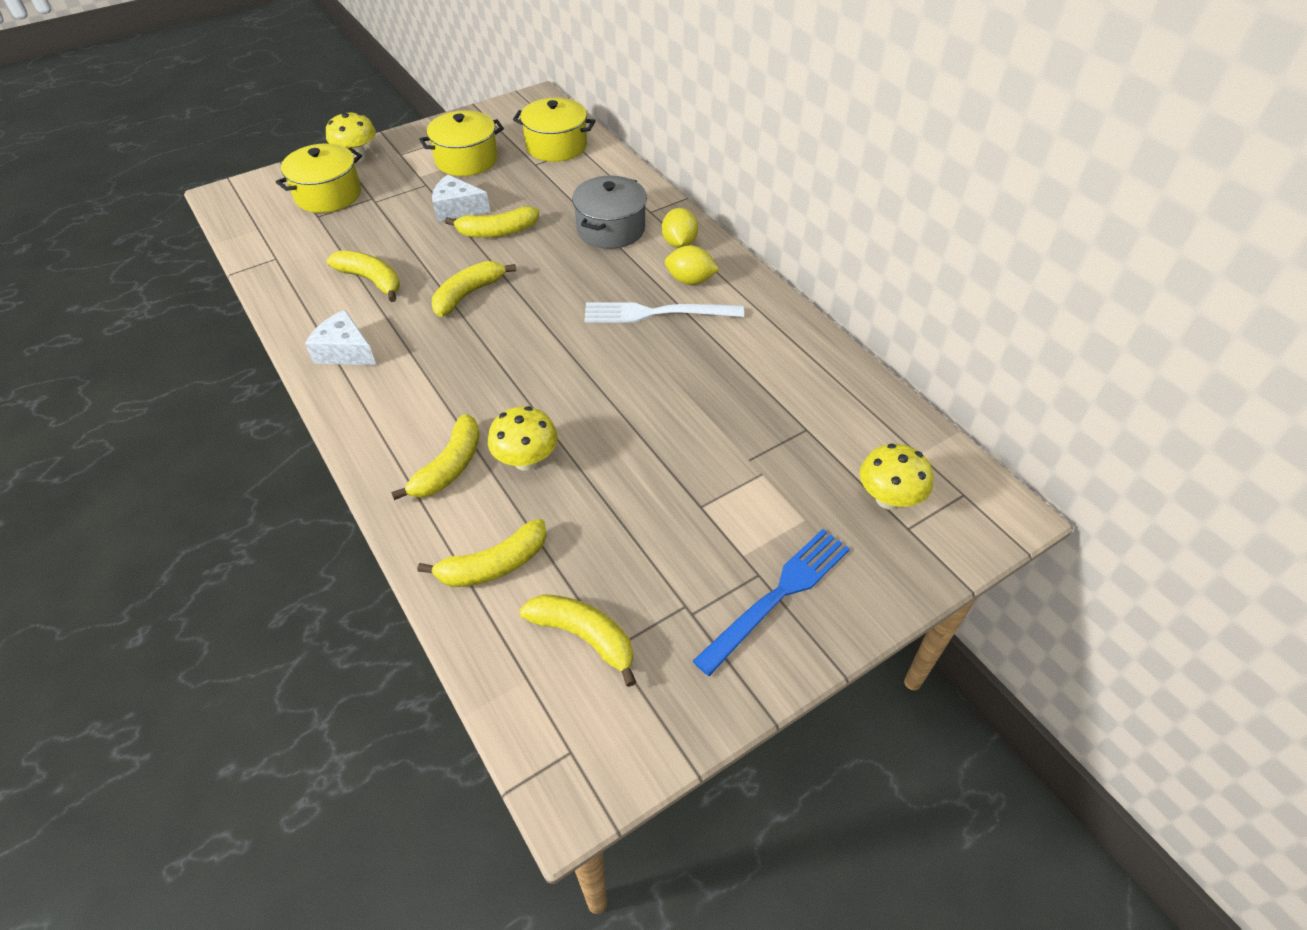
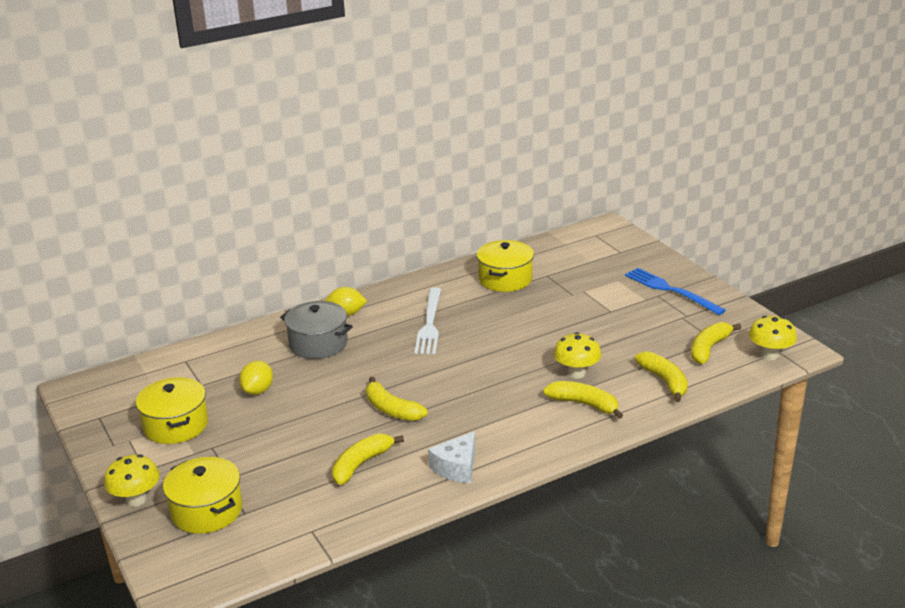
camera: 85 degrees left, 20 degrees down
(457, 208) = (261, 424): white cheese -> none
(497, 232) = (305, 400): yellow banana -> none
(556, 146) = (174, 374): yellow pot -> yellow pot (505, 279)
(690, 280) = (394, 310): yellow lemon -> yellow lemon (258, 390)
(888, 499) = (600, 255): yellow mushroom -> yellow mushroom (770, 355)

